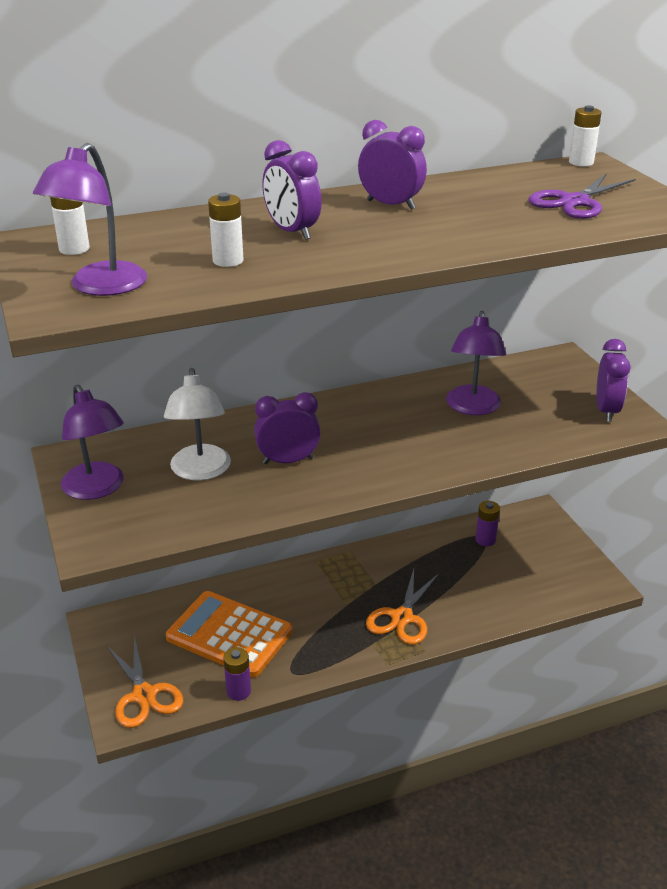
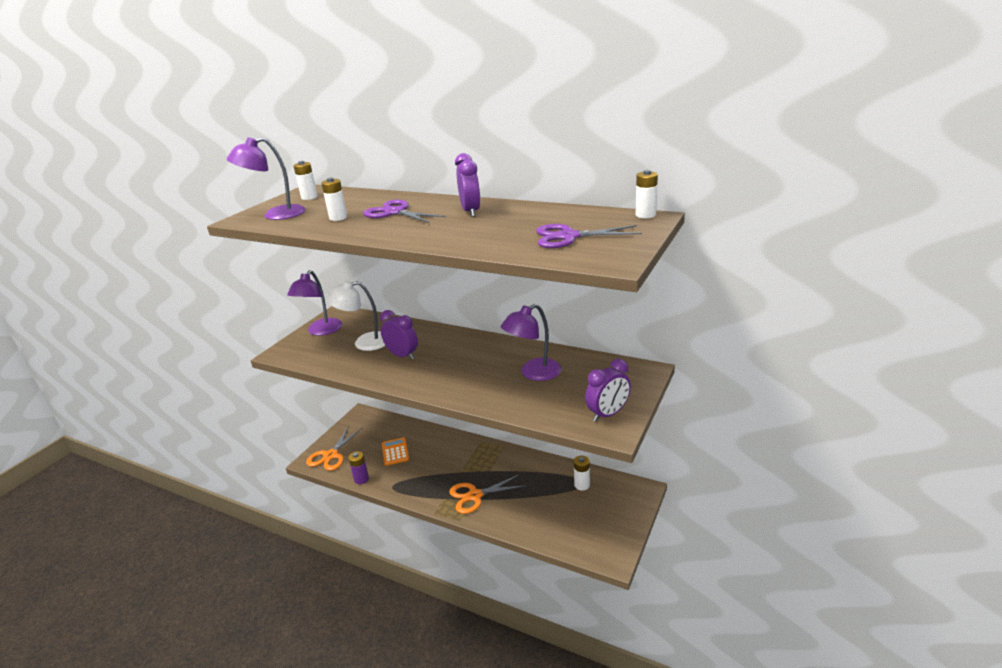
camera: 50 degrees right, 5 degrees down
(200, 471) = (364, 342): white lamp -> white lamp turned 45 degrees clockwise
(229, 634) = (395, 452): orange calculator -> orange calculator, size x0.53
(292, 232) = (395, 212): purple clock -> purple scissors
(485, 540) = (582, 485): purple battery -> white battery

